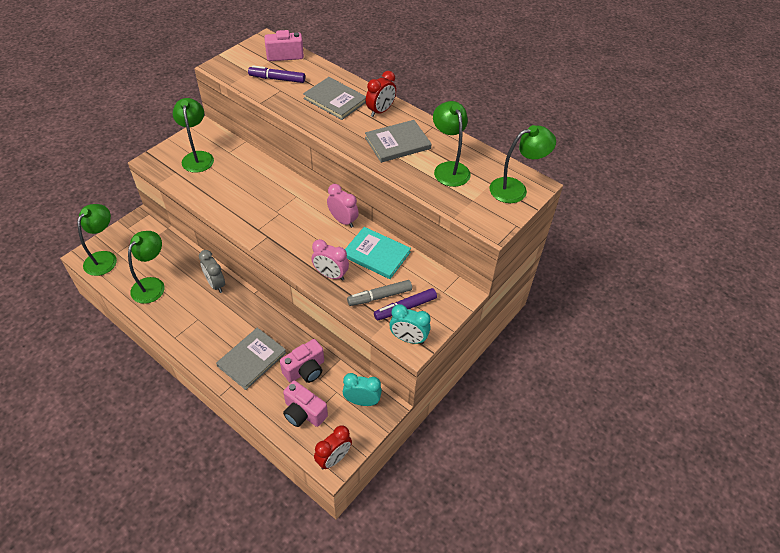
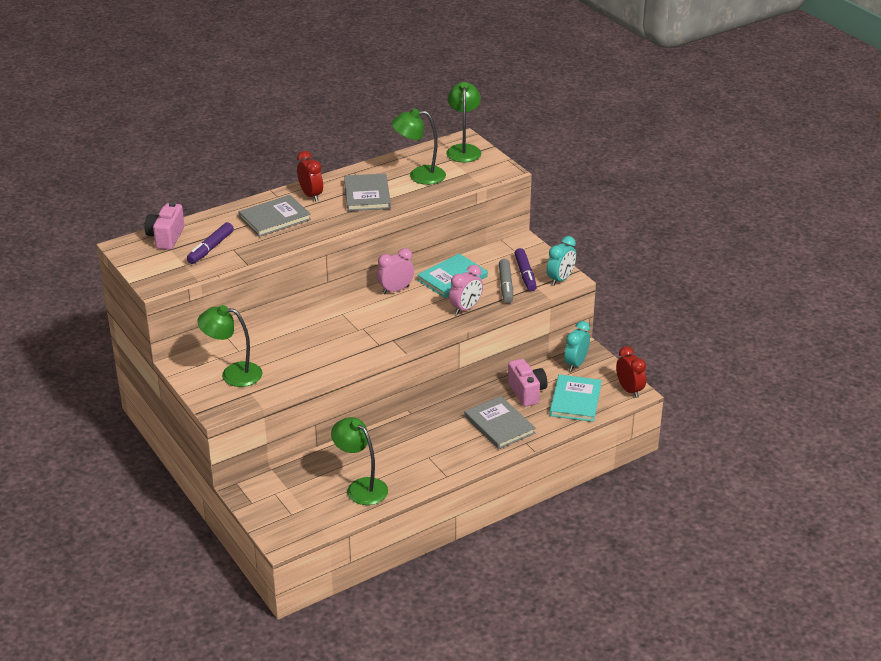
camera: 70 degrees left, 15 degrees down
(104, 258) = (295, 524): green lamp -> none
(215, 284) = (384, 439): grey clock -> none
(303, 413) = (575, 400): pink camera -> turquoise book

